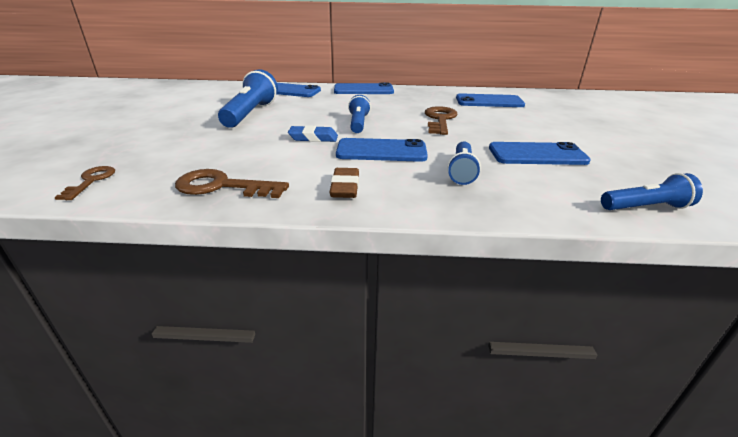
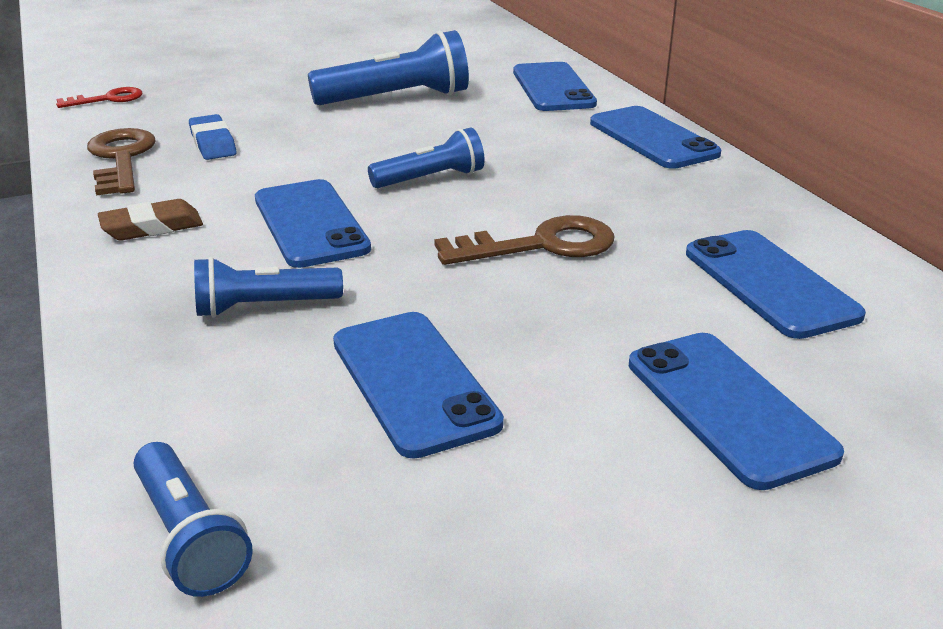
camera: 65 degrees right, 0 degrees up
(91, 181) = (108, 99): brown key -> red key
(313, 138) = (328, 163): blue eraser -> blue eraser (213, 143)
(561, 121) = (728, 407): none -> blue phone

